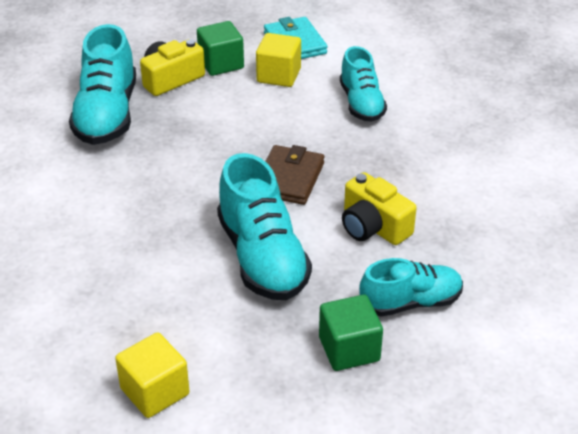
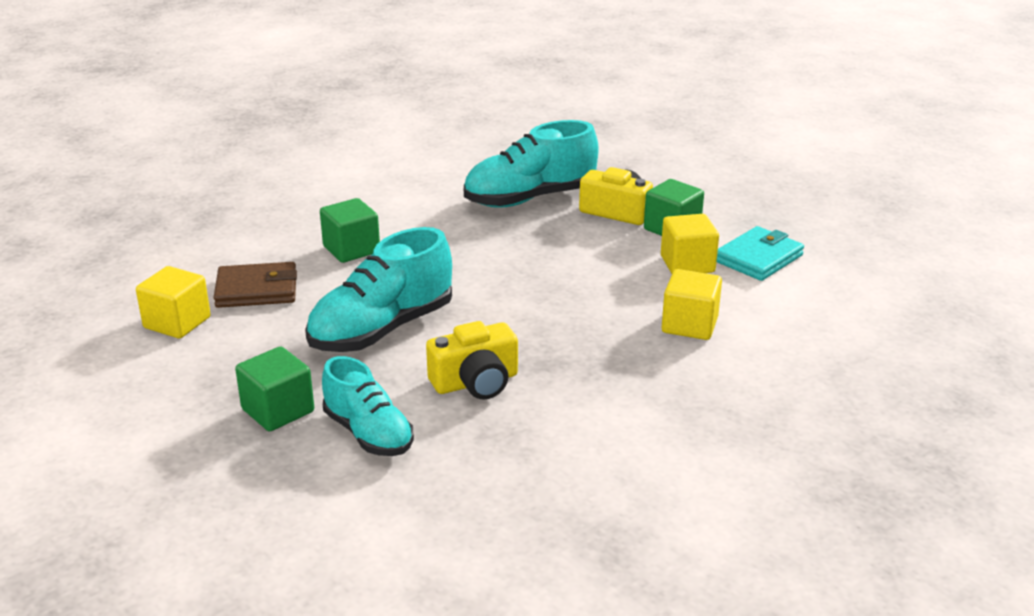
camera: 65 degrees right, 10 degrees down
(107, 242) = (351, 249): none -> green cube
(289, 179) = (515, 314): brown wallet -> brown wallet (257, 290)
(361, 103) = (689, 325): turquoise shoe -> yellow cube
(373, 227) = (476, 382): yellow camera -> yellow camera turned 135 degrees counterclockwise

